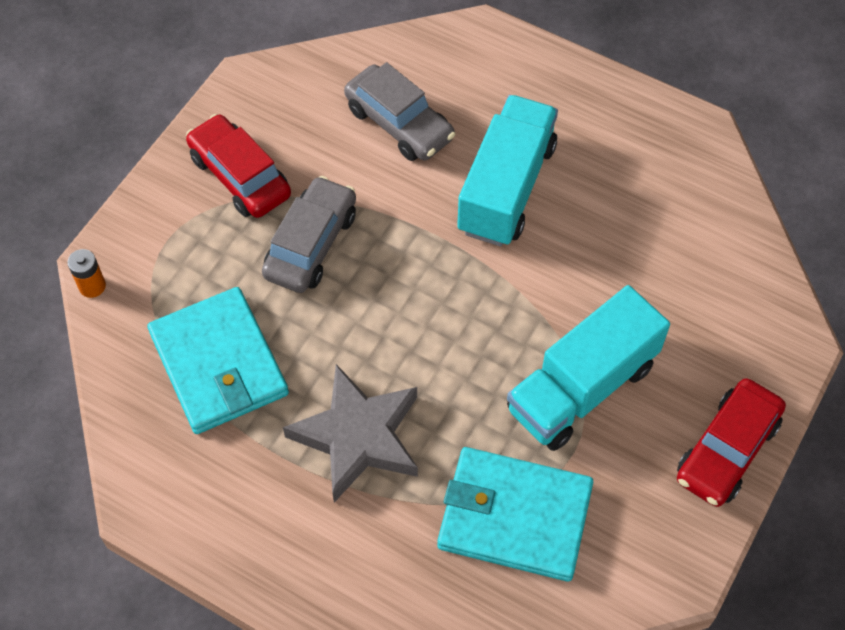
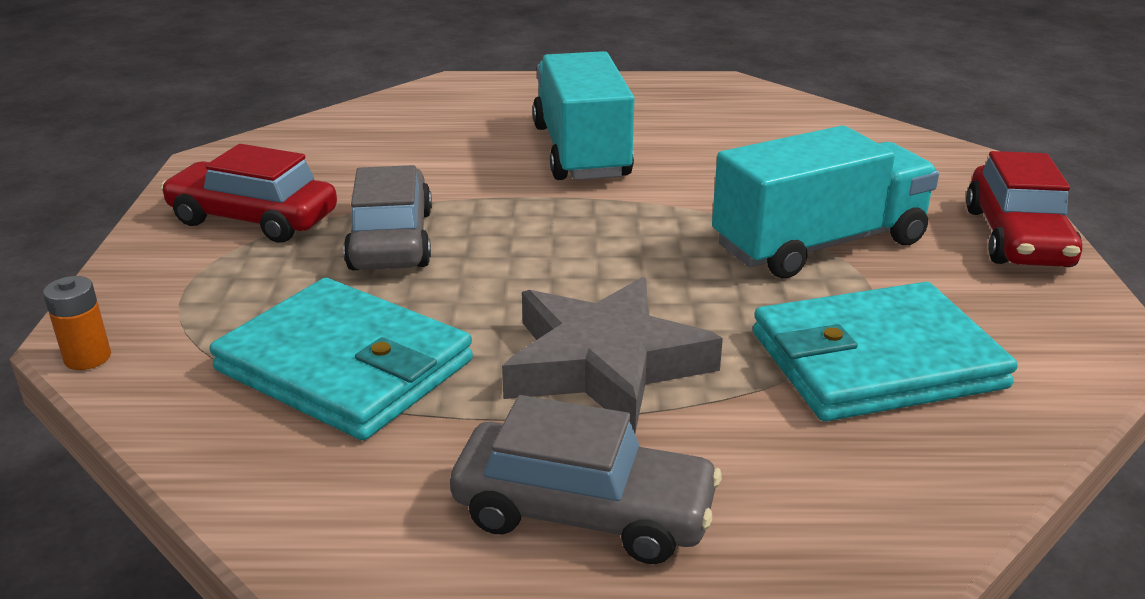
camera: 30 degrees left, 30 degrees down
(399, 123) = (421, 144): grey car -> grey car (583, 512)
(582, 387) = (819, 244): turquoise truck -> turquoise truck turned 135 degrees counterclockwise

